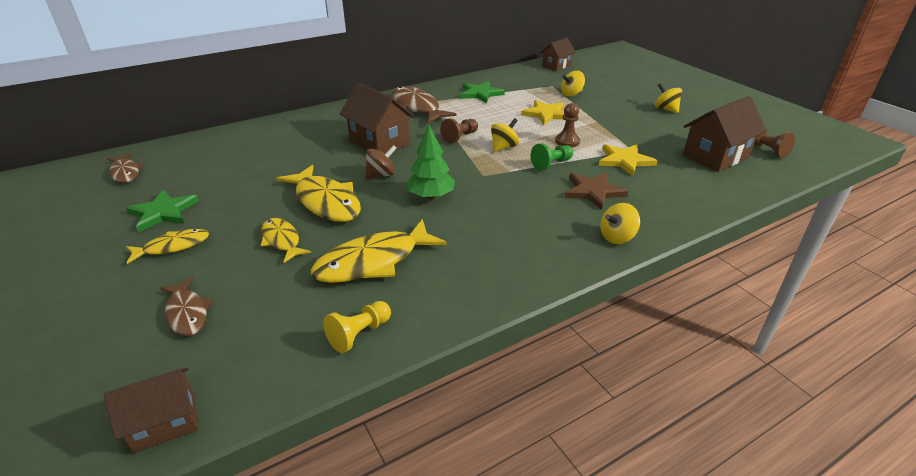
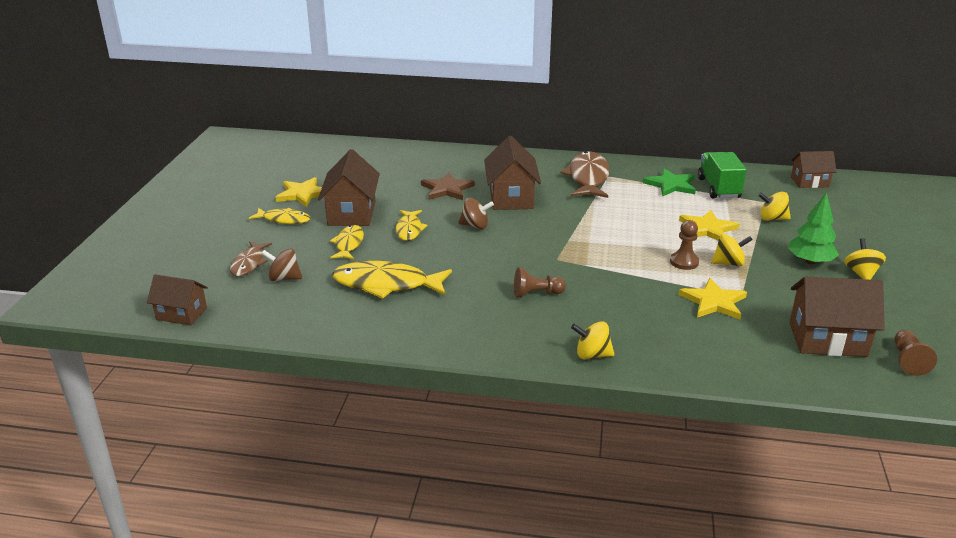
camera: 40 degrees right, 5 degrees down
(125, 173) = (311, 156): brown fish -> none
(163, 212) = (303, 194): green star -> yellow star
(246, 210) = (352, 213): none -> brown house
(253, 308) = (284, 278): none -> brown spinning top
(326, 202) = (409, 229): yellow fish -> yellow fish, size x0.58
(359, 334) = (321, 322): yellow pawn -> none
(431, 196) = (490, 257): green tree -> green tree (810, 261)
(460, 137) = (586, 219): brown pawn -> brown pawn (536, 294)
(504, 147) = (613, 243): yellow spinning top -> yellow spinning top (729, 263)
(512, 86) = (718, 188): none -> green truck
(551, 164) = (633, 275): green pawn -> none
(593, 191) = (633, 313): brown star -> brown star (447, 189)

